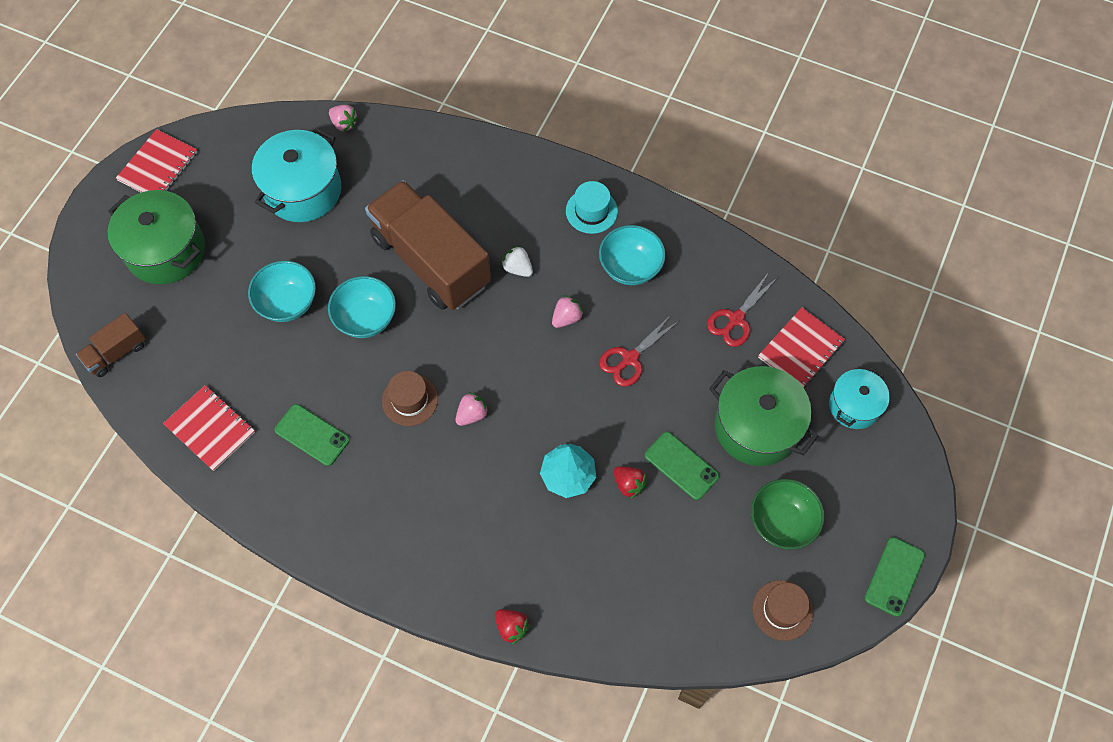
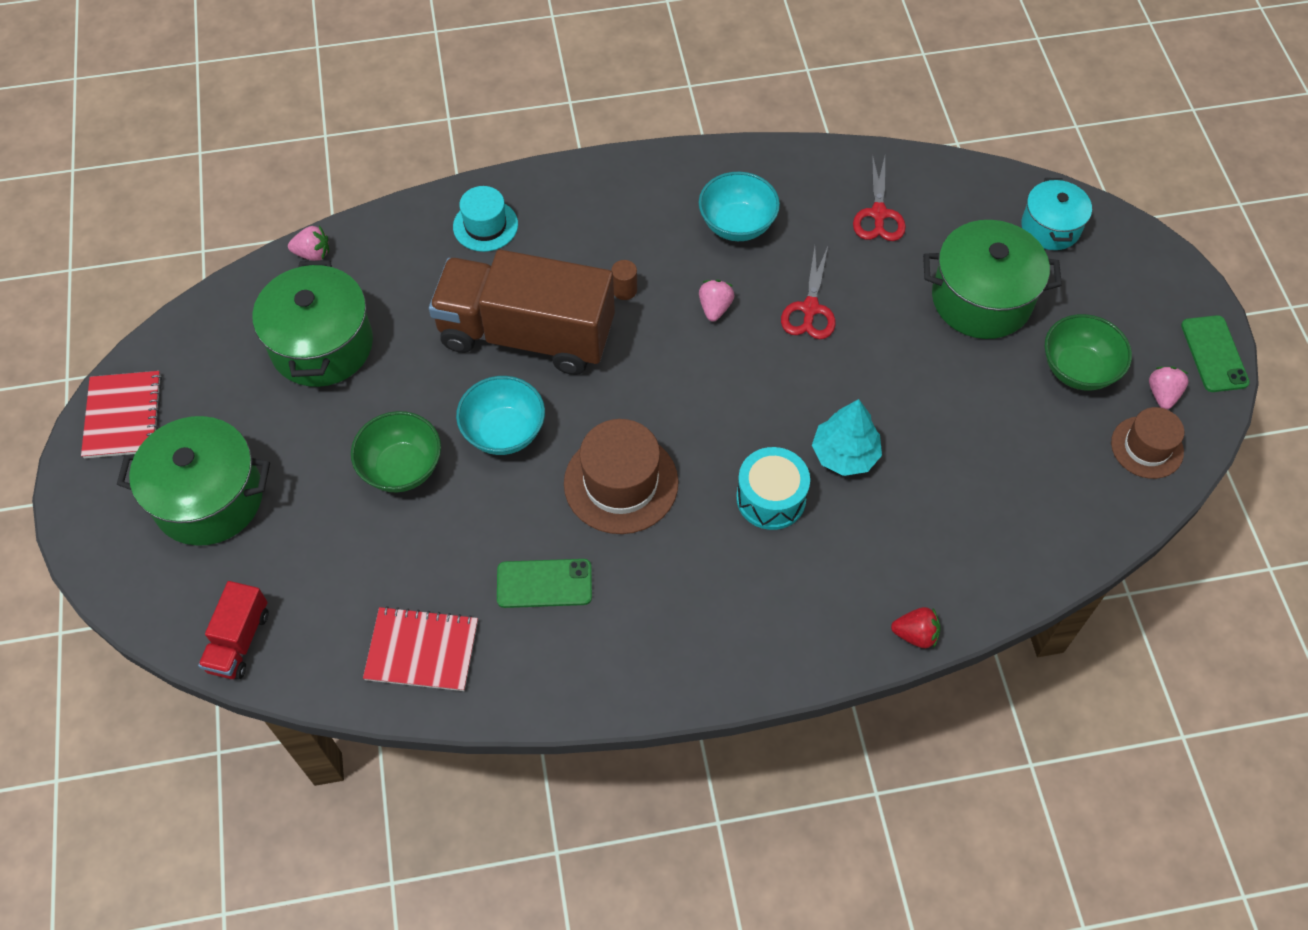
camera: 35 degrees left, 5 degrees down
(116, 352) = (239, 641): brown truck -> red truck
(287, 303) = (402, 468): turquoise bowl -> green bowl
(303, 190) = (322, 345): turquoise pot -> green pot
(410, 400) = (621, 483): brown hat -> brown hat, size x1.58
(472, 414) = (698, 457): pink strawberry -> pink strawberry (1162, 394)
(495, 473) = (771, 498): none -> turquoise drum
(517, 268) = (624, 290): white strawberry -> brown cylinder
(591, 211) = (653, 194): turquoise hat -> turquoise hat (485, 225)
(628, 484) = (910, 425): red strawberry -> none
(681, 466) = (944, 377): green phone -> none
(800, 349) = (960, 206): red notebook -> none

